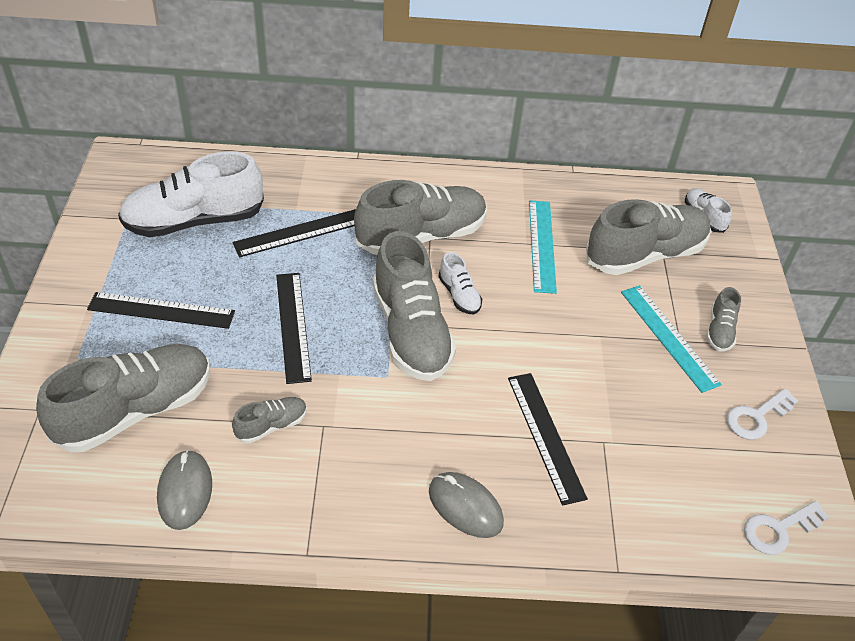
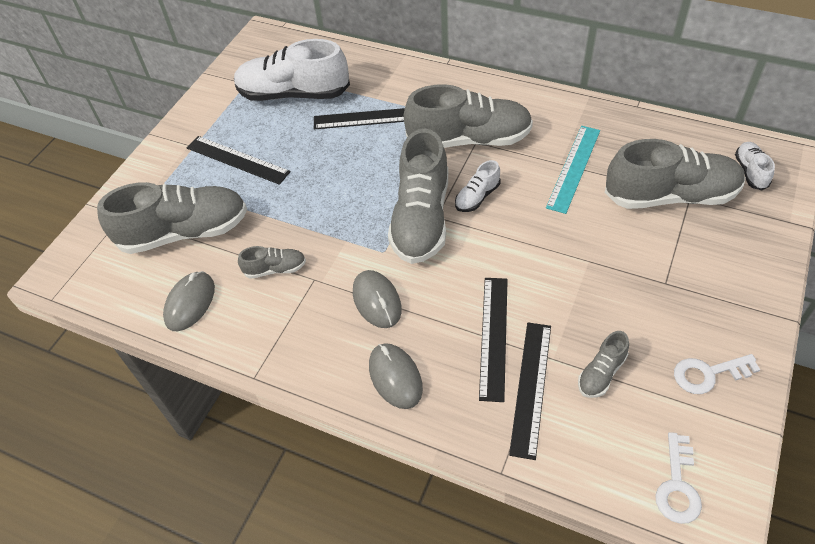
camera: 30 degrees right, 5 degrees up
(293, 326) = (329, 193): black ruler -> black ruler (531, 387)
(406, 431) = (377, 301): none -> grey mouse
(459, 295) = (477, 197): white shoe -> white shoe turned 45 degrees clockwise
(669, 337) = (656, 277): turquoise ruler -> none
(719, 331) = (711, 283): grey shoe -> grey shoe (601, 373)
(779, 529) = (677, 485): white key -> white key turned 75 degrees counterclockwise

